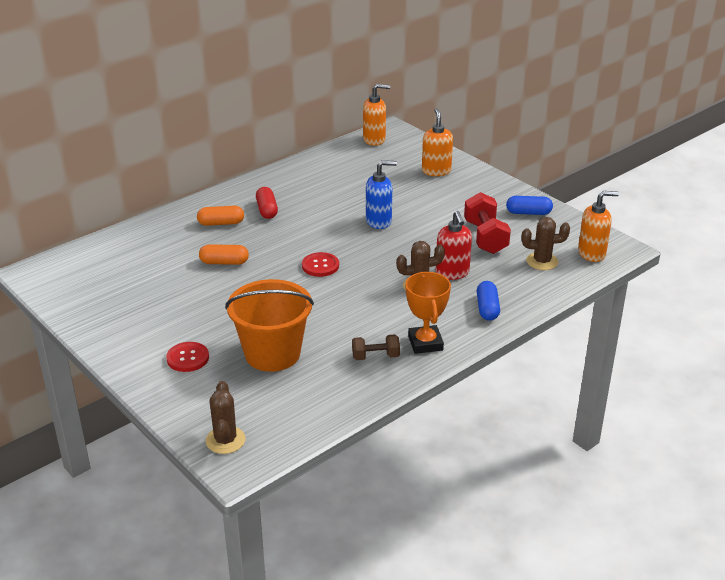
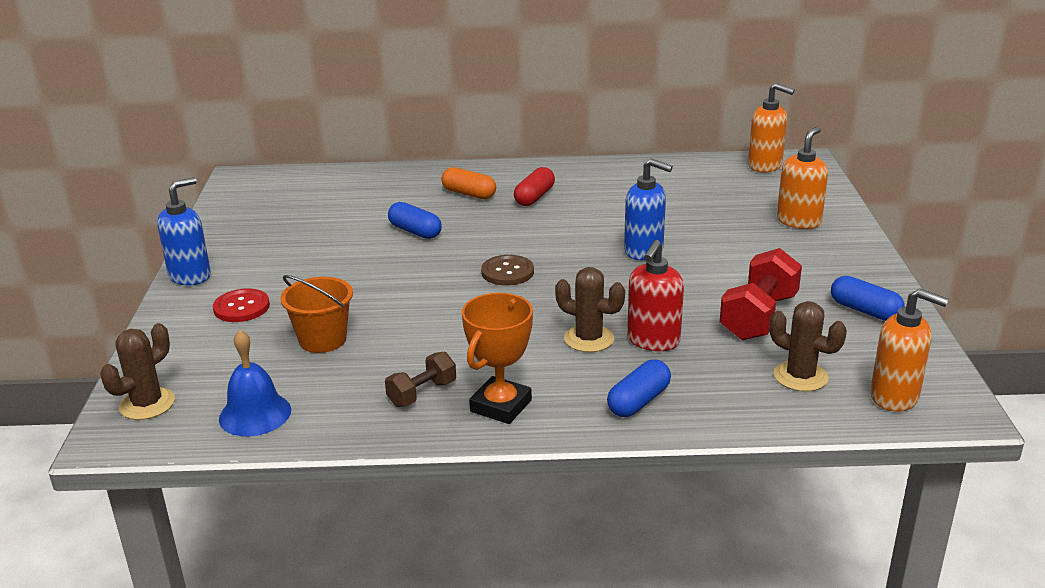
camera: 40 degrees right, 5 degrees down
(116, 354) = (190, 276): none -> blue soap dispenser
(224, 262) = (415, 231): orange capsule -> blue capsule
(272, 354) = (323, 340): orange bucket -> orange bucket, size x0.61
(300, 413) = (255, 414): none -> blue bell
(320, 266) = (507, 272): red button -> brown button
(375, 356) = (422, 393): brown dumbbell -> brown dumbbell turned 75 degrees counterclockwise

